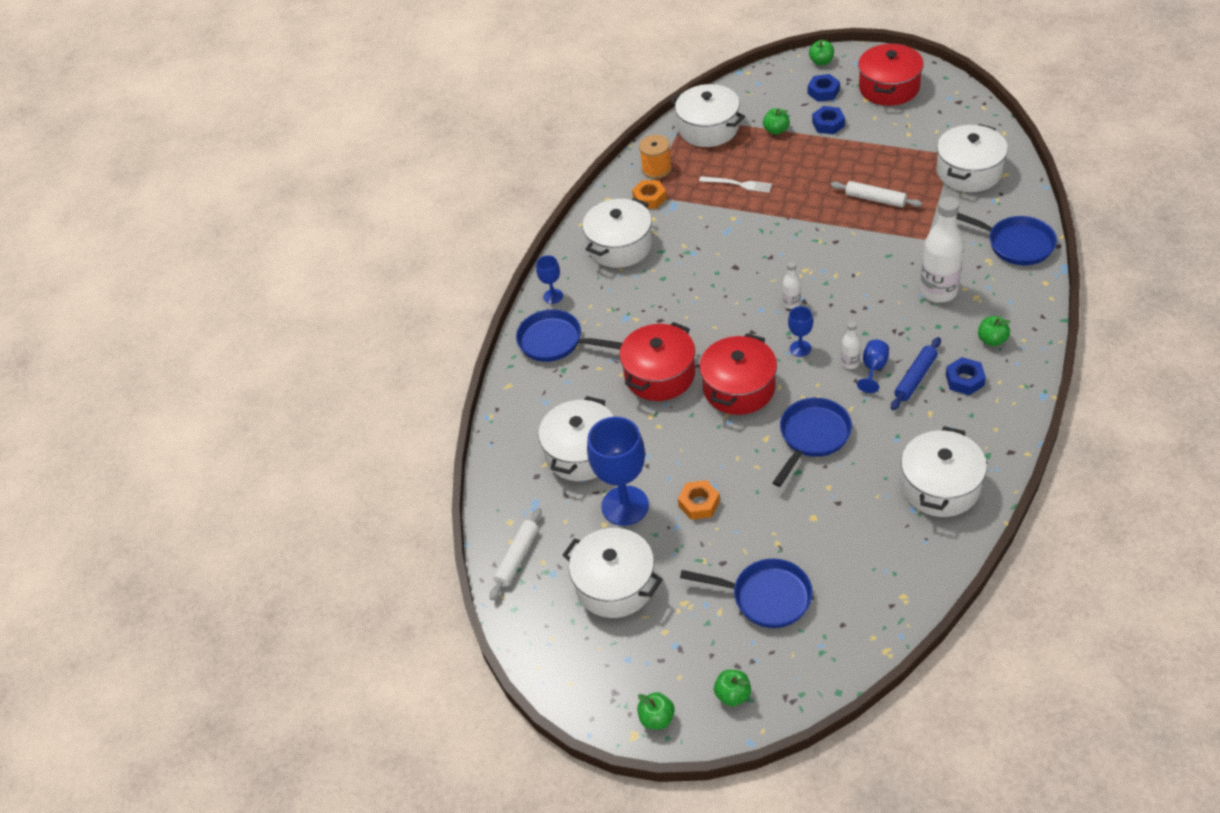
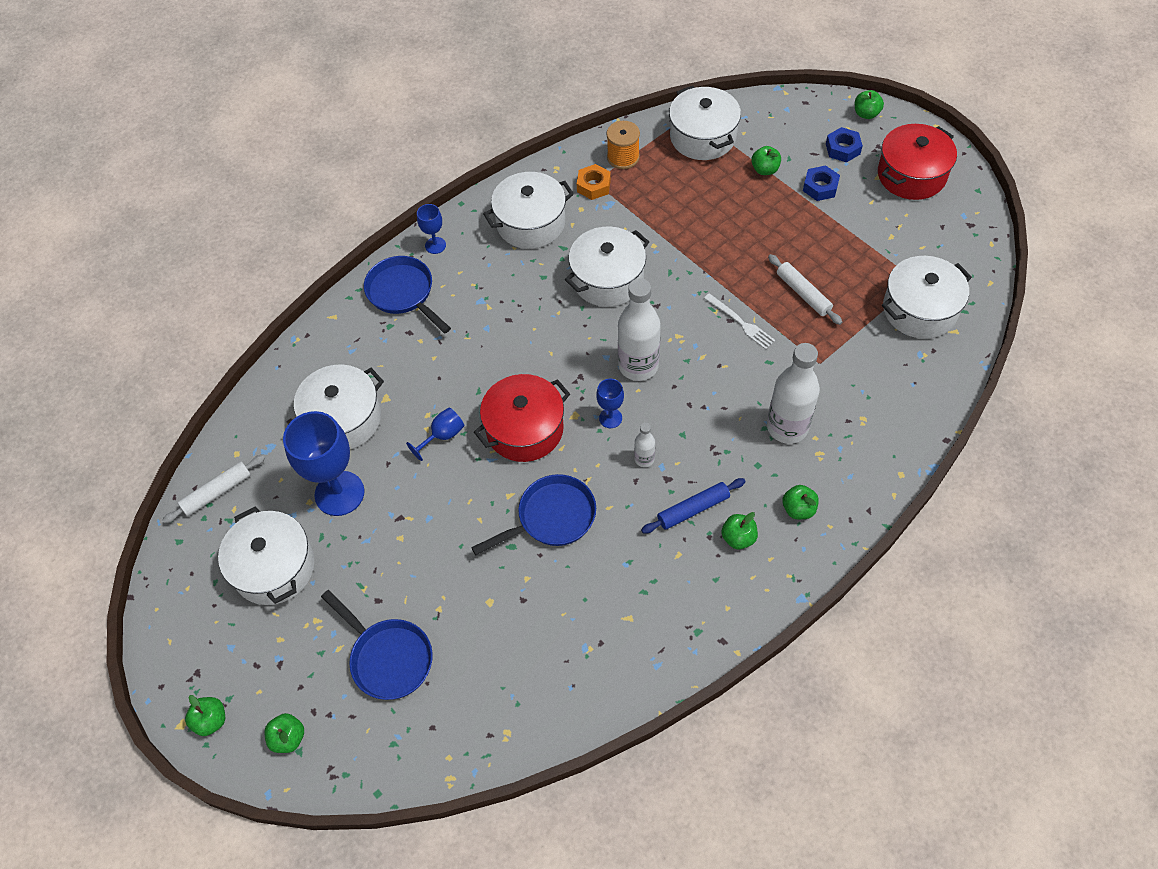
camera: 25 degrees right, 10 degrees up
(659, 375) = (466, 377): red pot -> none
(699, 503) = (402, 528): orange nut -> none
(738, 184) = (685, 211): white fork -> white fork (740, 322)
(791, 304) = (638, 366): white bottle -> white bottle, size x2.11
(873, 369) = (661, 477): blue goblet -> blue goblet (443, 436)
(940, 486) = (628, 638): white pot -> white pot (607, 279)
(964, 380) = (738, 538): blue nut -> green apple
(1016, 244) = (904, 415): blue pan -> none

